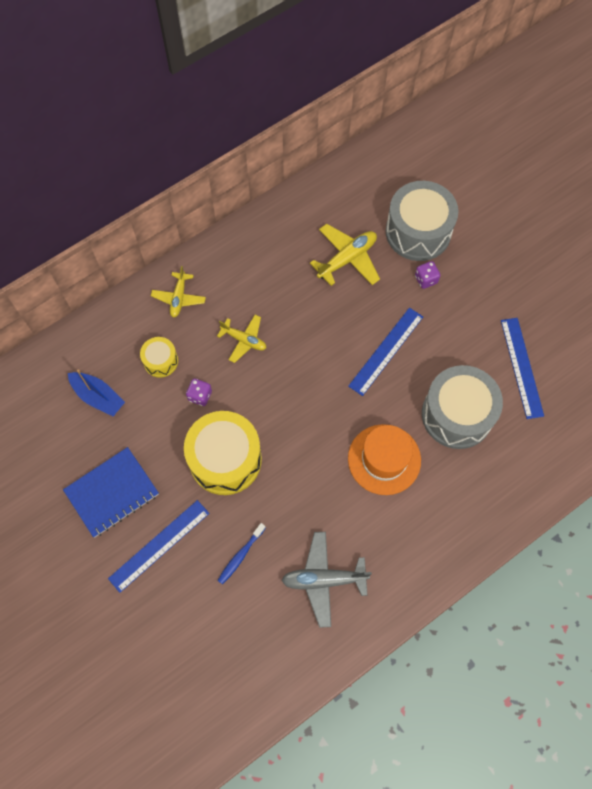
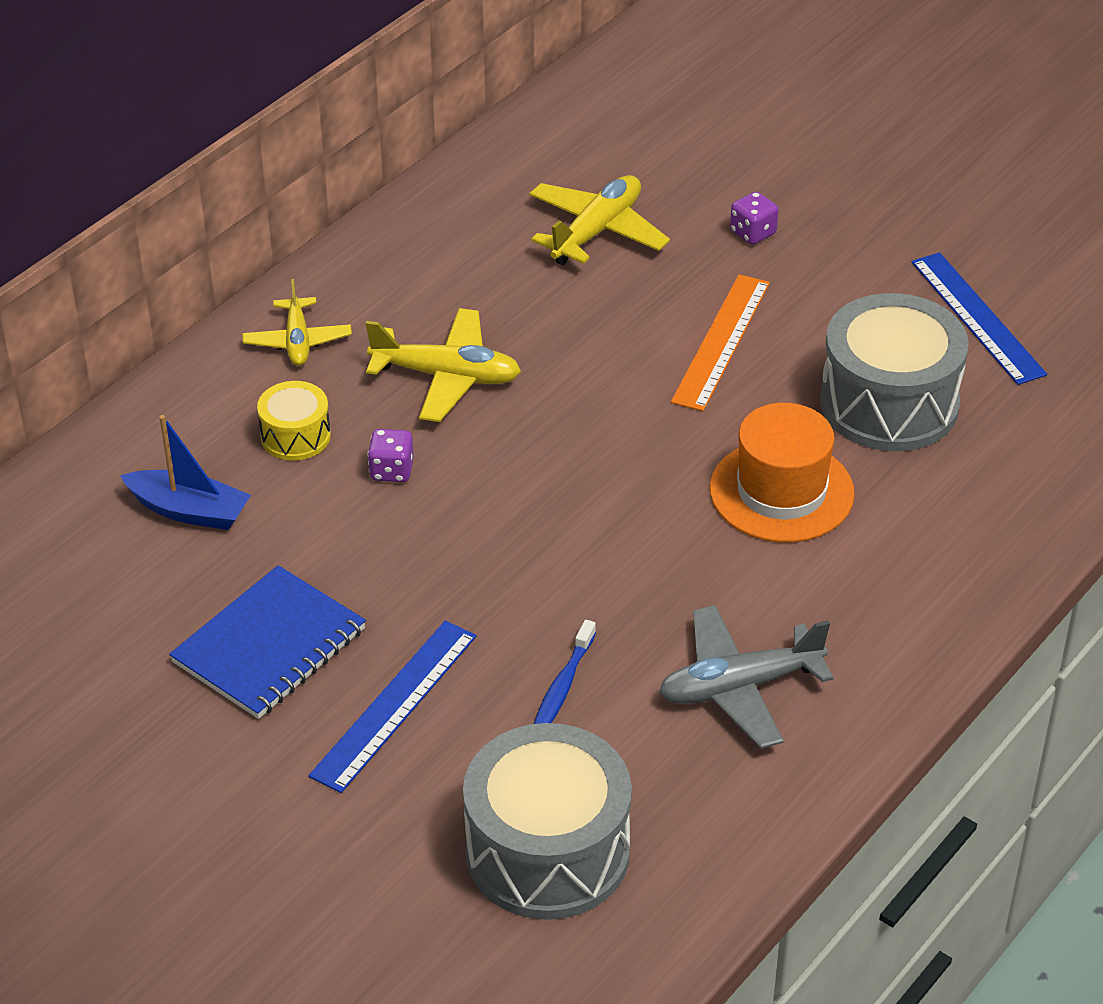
camera: 15 degrees left, 25 degrees down
(225, 459) = (477, 552): yellow drum -> none
(244, 340) = (447, 376): yellow plane -> yellow plane, size x1.52
(386, 351) = (721, 342): blue ruler -> orange ruler
(418, 232) = (711, 173): grey drum -> grey drum (547, 852)

